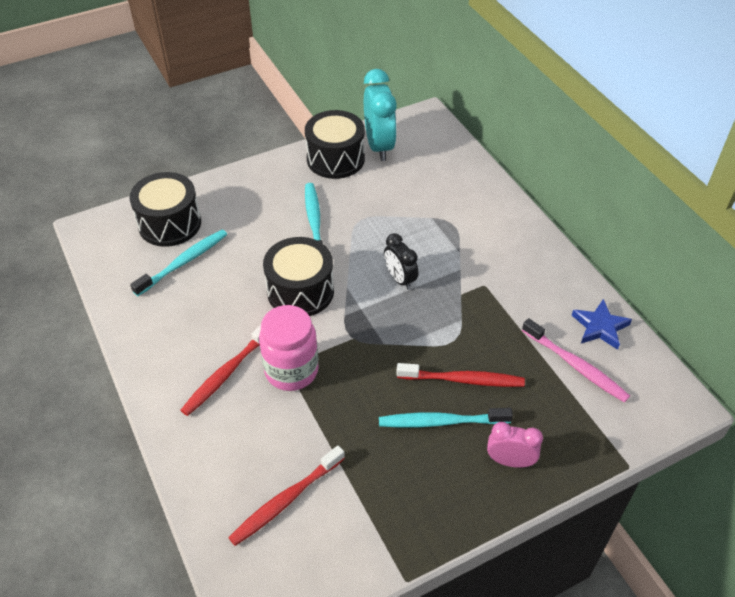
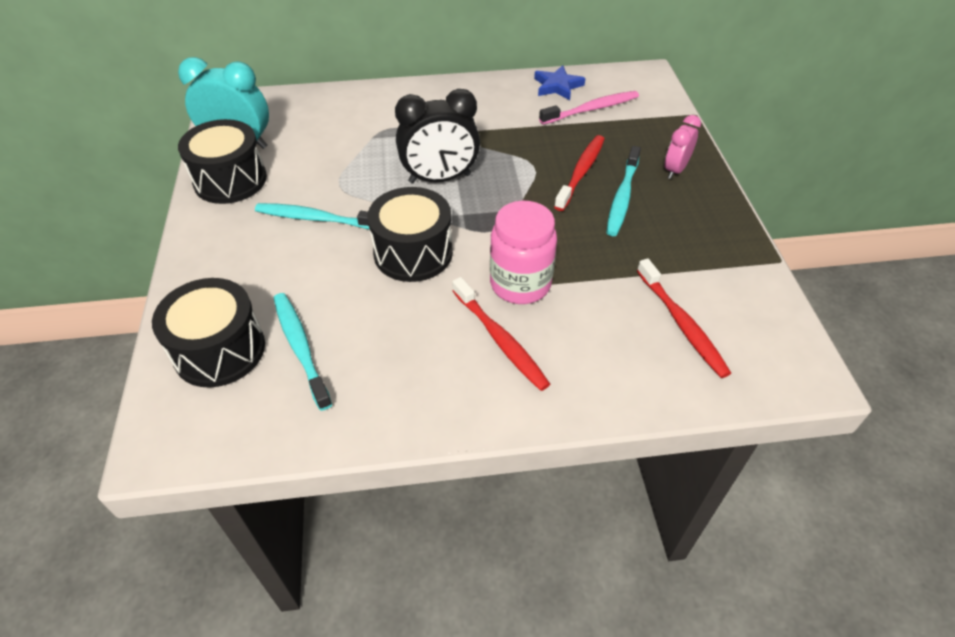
camera: 70 degrees left, 0 degrees up
(400, 279) = (440, 178): black clock -> black clock, size x1.71

